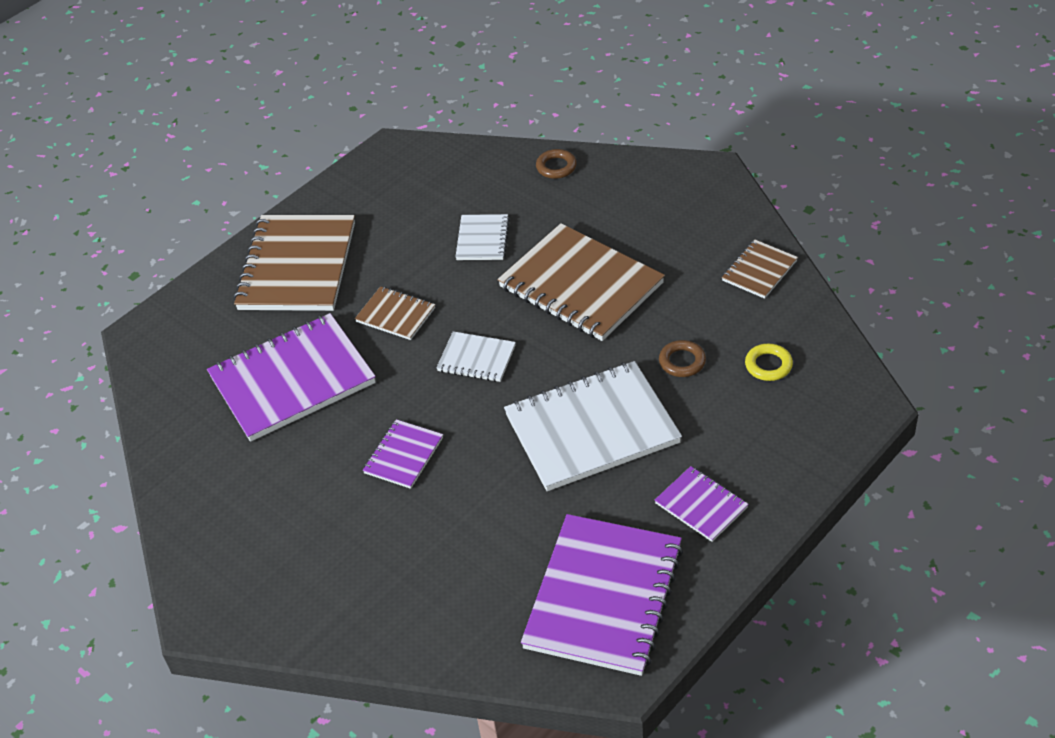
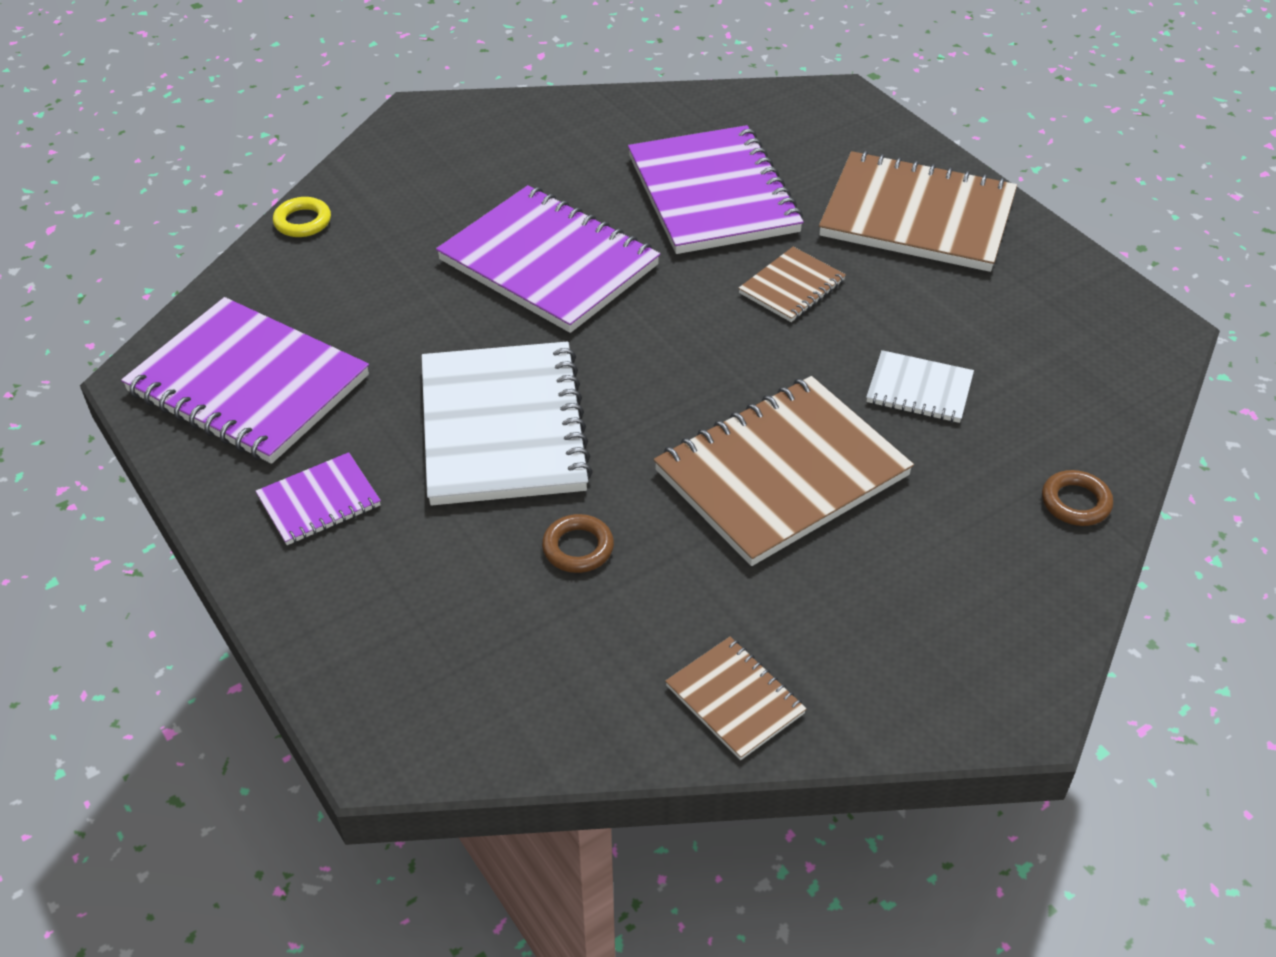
camera: 100 degrees right, 0 degrees up
(403, 455) = (548, 263): purple notebook -> purple notebook, size x2.06
(476, 358) = (679, 345): white notebook -> none
(768, 365) = (523, 647): yellow ring -> yellow ring (302, 222)

